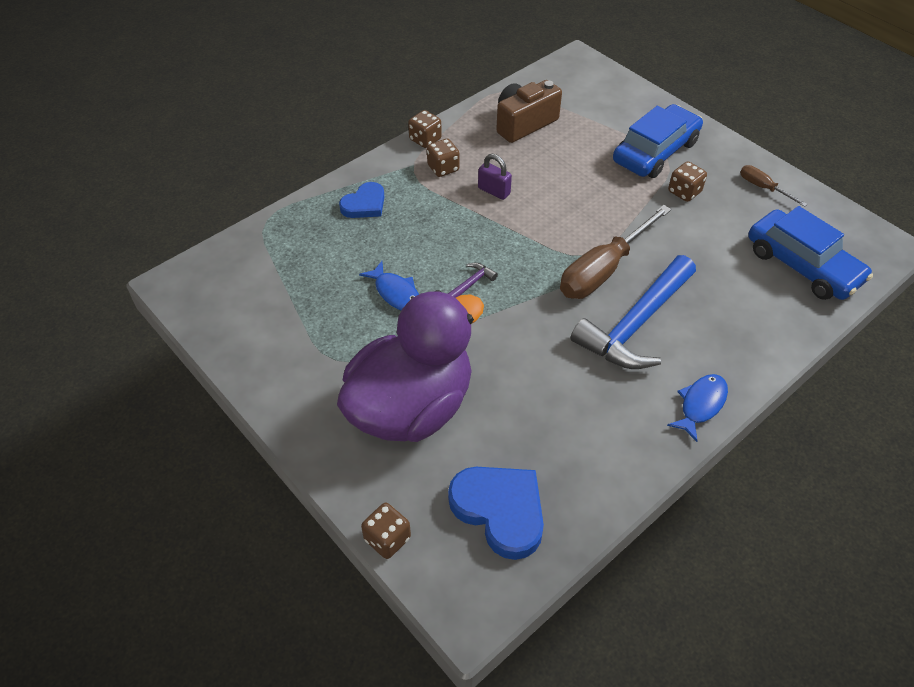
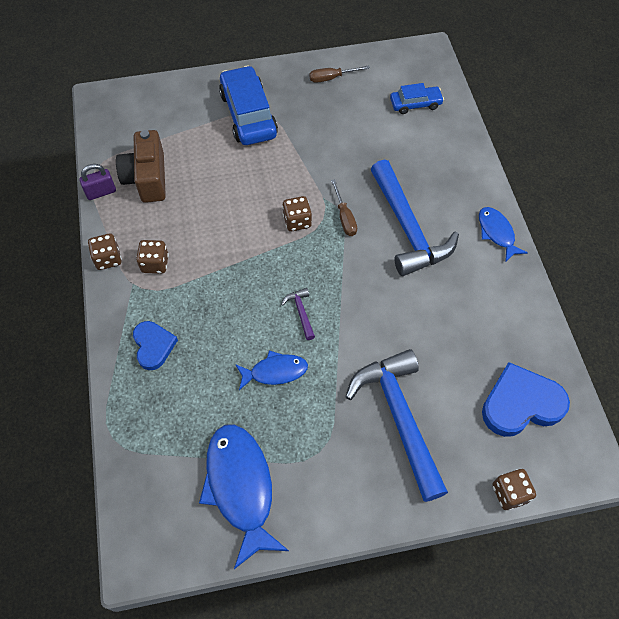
camera: 60 degrees left, 10 degrees up
(270, 319) = (241, 487): none -> blue fish
(411, 407) = (399, 418): purple duck -> blue hammer
(494, 191) = (210, 242): purple padlock -> purple padlock (101, 192)
(603, 270) = (344, 217): brown screwdriver -> brown screwdriver, size x0.49
(684, 192) = (302, 123): brown dice -> brown dice (297, 221)
(802, 265) = (415, 104): blue car -> blue car, size x0.55

